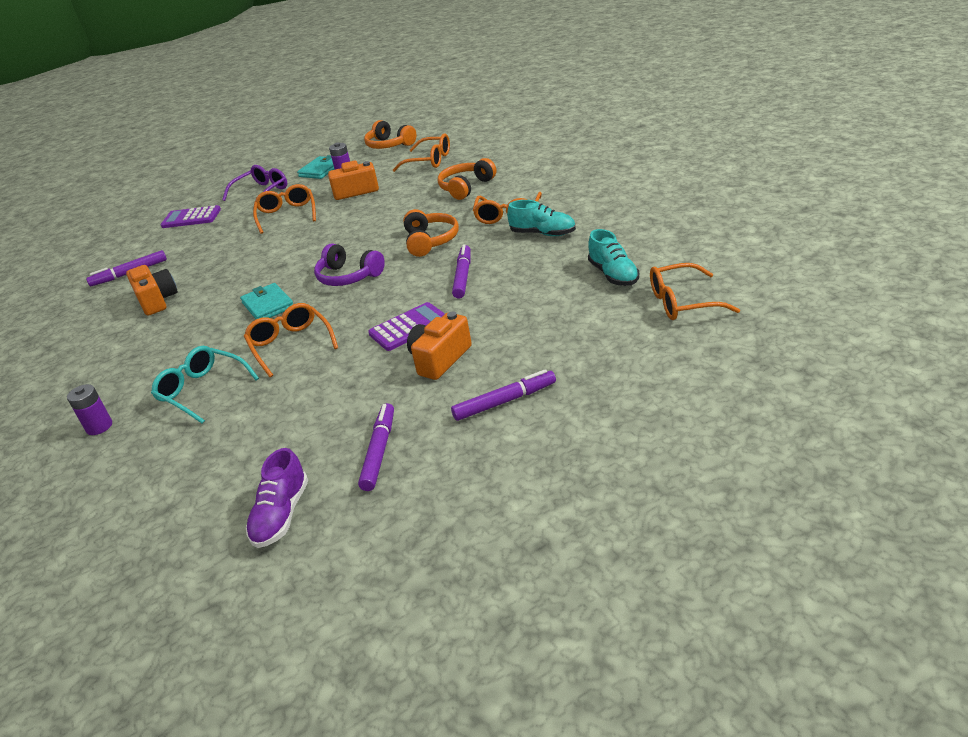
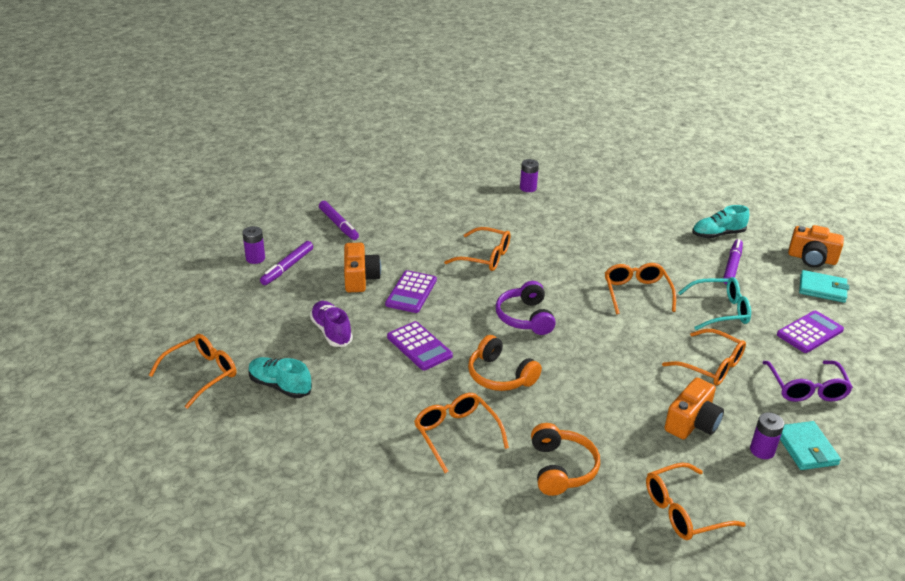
camera: 135 degrees right, 0 degrees up
(157, 300) = (654, 254): orange camera -> orange camera (812, 259)
(203, 390) = (498, 219): turquoise glasses -> turquoise glasses (719, 311)
(236, 272) = (636, 293): none -> orange glasses
(268, 305) = (553, 276): turquoise wallet -> turquoise wallet (822, 289)
(281, 515) = (357, 190): purple shoe -> purple shoe (331, 332)
(348, 276) = (525, 317): purple headphones -> purple headphones turned 90 degrees counterclockwise
(389, 145) = (802, 534): orange headphones -> none
(463, 276) = (419, 346): purple marker -> purple calculator
(533, 430) = (255, 258): none -> purple battery
(543, 233) = (391, 418): turquoise shoe -> turquoise shoe (718, 234)

